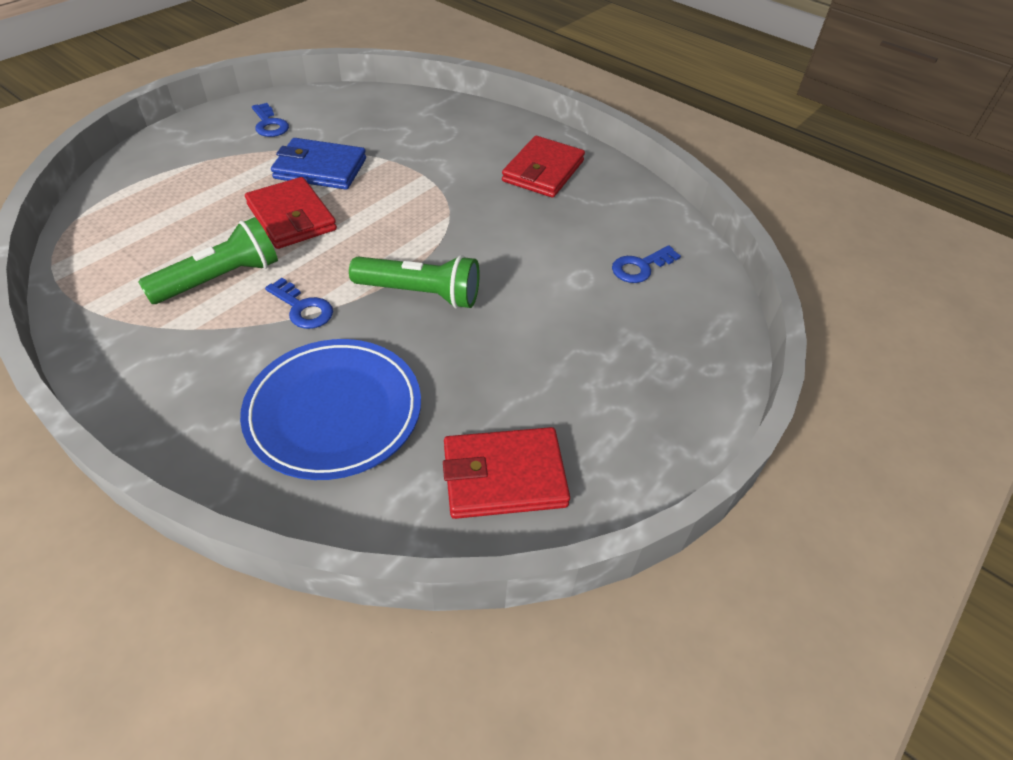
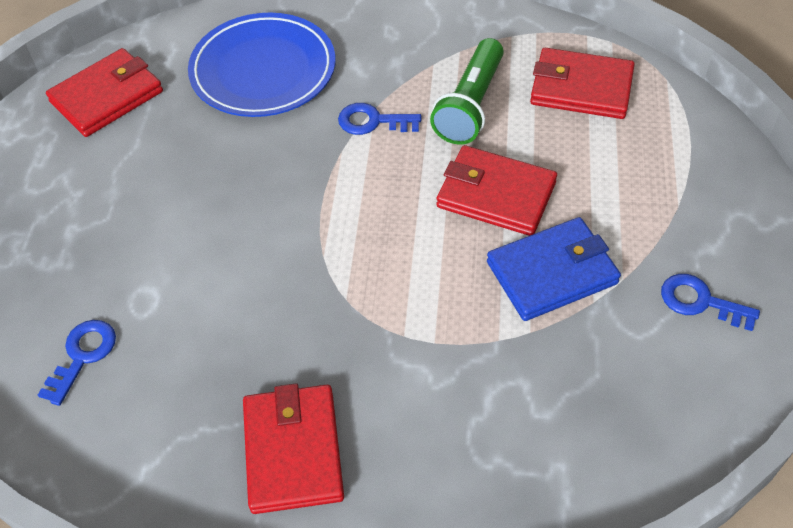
camera: 150 degrees right, 5 degrees up
(132, 246) = (581, 88): none -> red wallet
(420, 293) = (288, 190): green flashlight -> none

